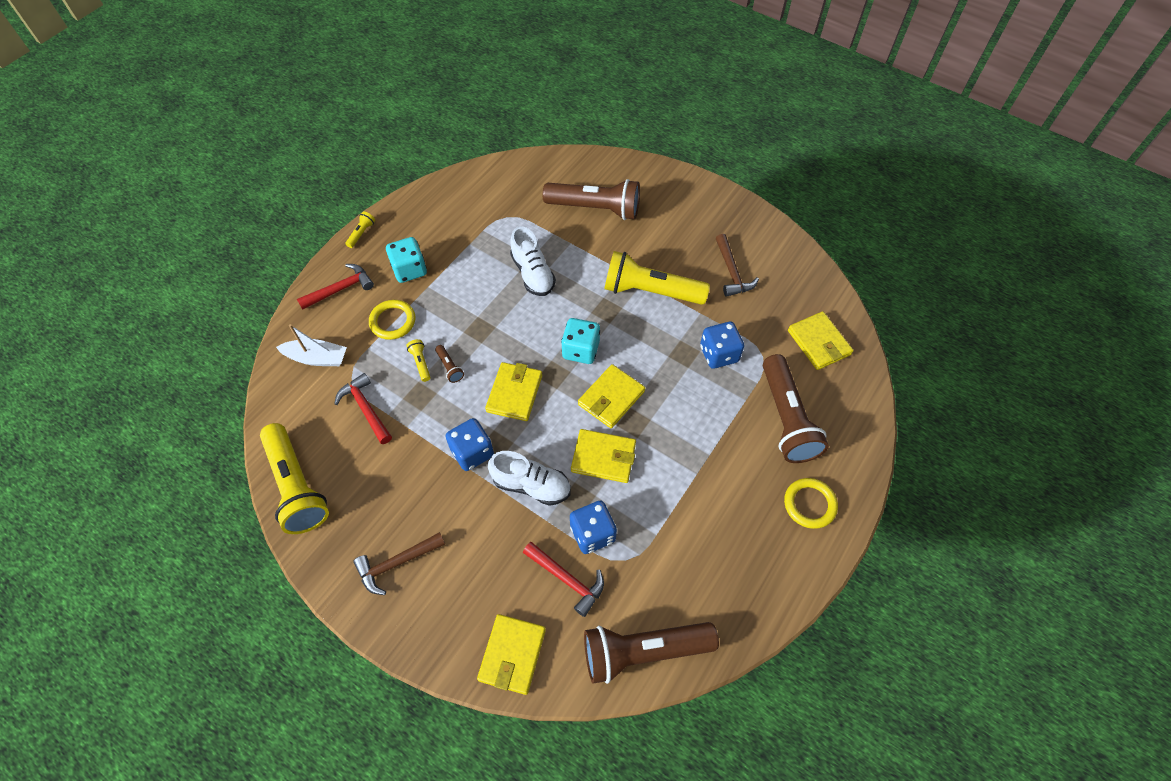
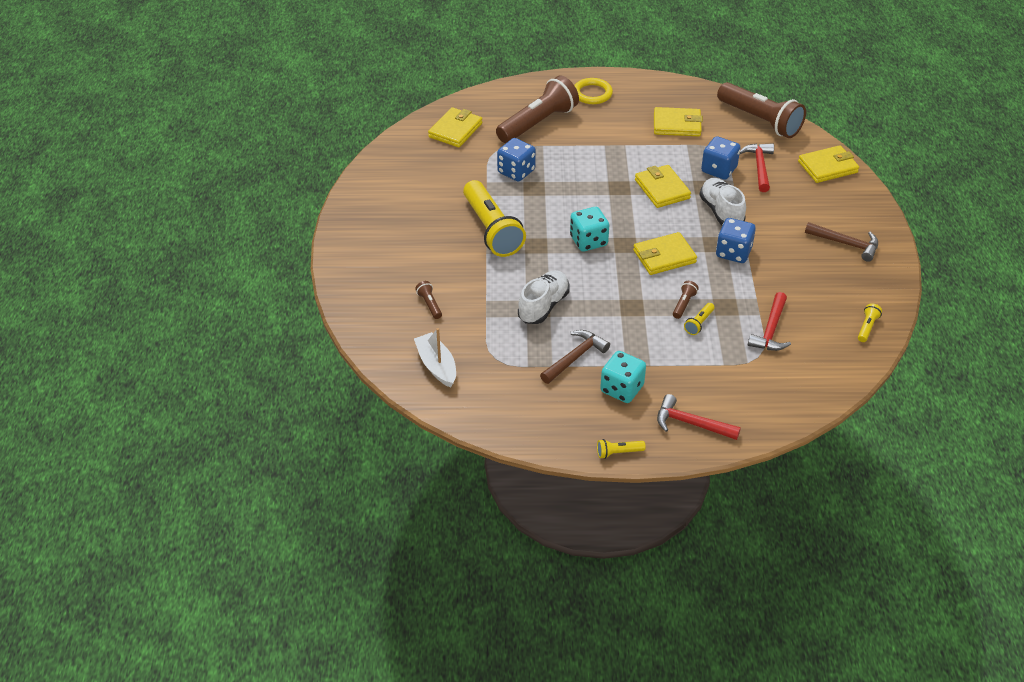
camera: 125 degrees left, 15 degrees down
(297, 486) = (867, 327): yellow flashlight -> yellow flashlight, size x0.40
(317, 358) = (768, 390): white boat -> white boat (437, 366)
(393, 321) = (683, 365): yellow ring -> none
(595, 208) = (429, 304): brown flashlight -> brown flashlight, size x0.40
(611, 398) = (612, 207): yellow wallet -> yellow wallet (677, 125)
(732, 272) = (427, 195): brown hammer -> brown hammer (575, 357)

